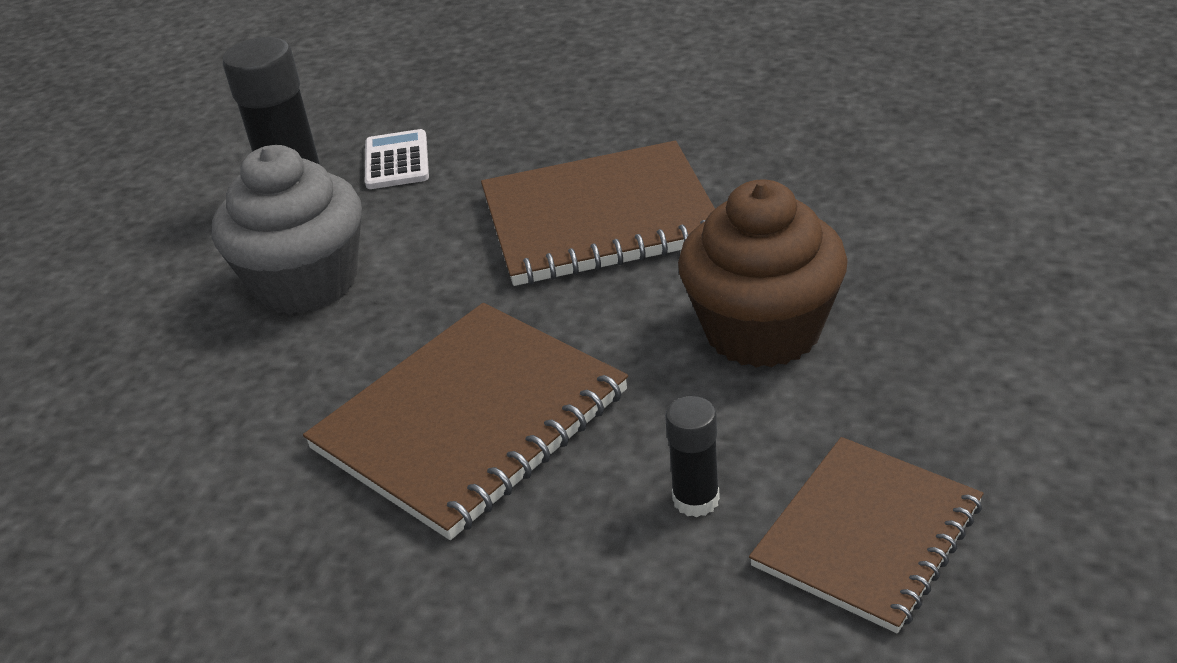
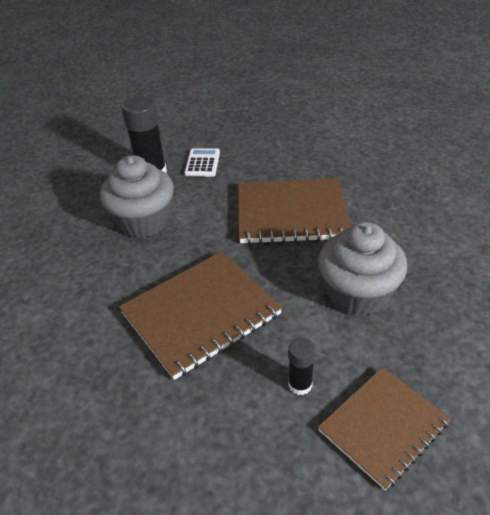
camera: 10 degrees right, 5 degrees up
(762, 330) = (357, 294): brown cupcake -> grey cupcake

